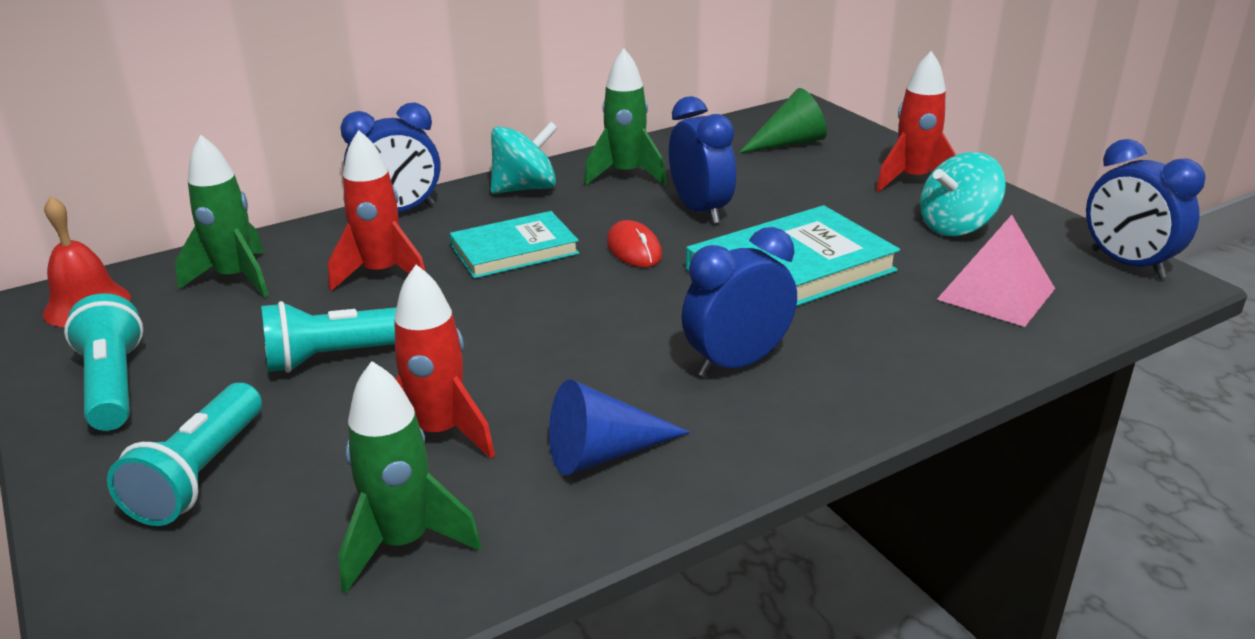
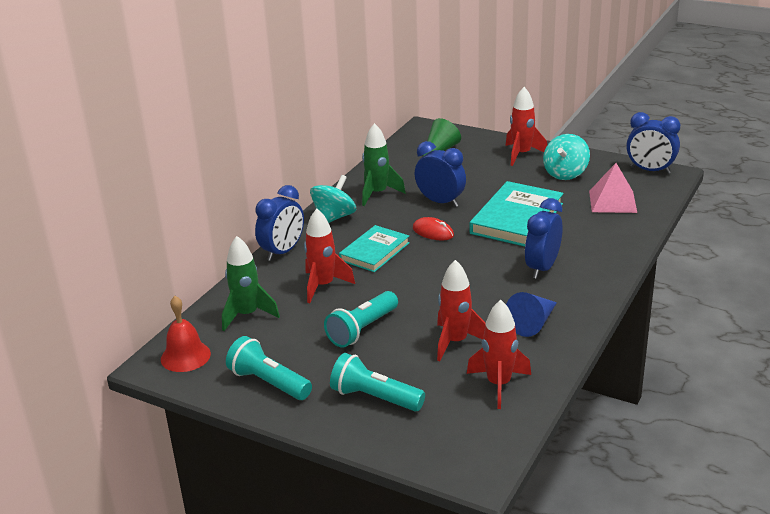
camera: 30 degrees left, 0 degrees up
(200, 475) = (375, 398): turquoise flashlight -> turquoise flashlight turned 135 degrees clockwise
(403, 543) = (498, 385): green rocket -> red rocket

